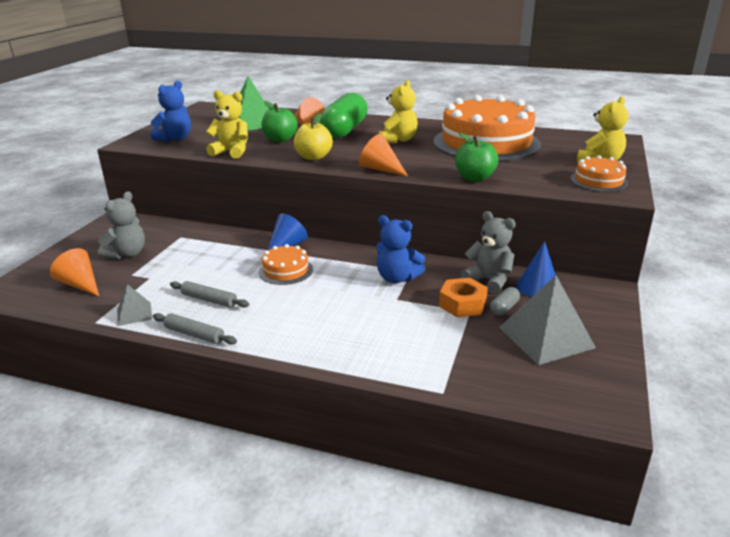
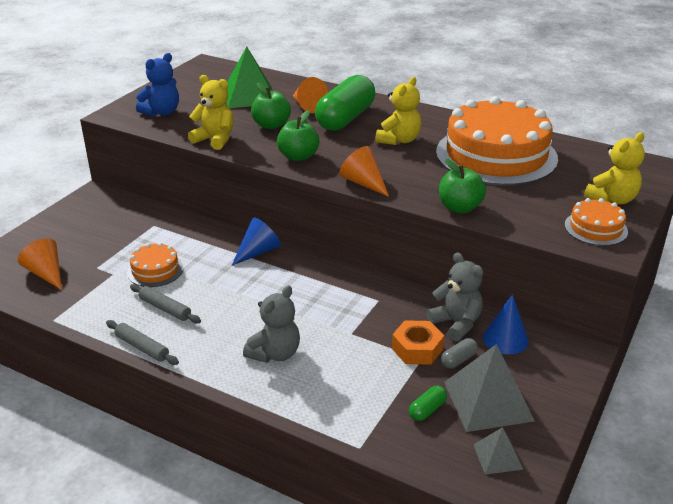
camera: 10 degrees right, 5 degrees up
(127, 254) = (97, 241): grey teddy bear -> grey teddy bear (275, 353)
(134, 314) = (91, 315): grey pyramid -> grey pyramid (497, 456)
(285, 270) = (249, 282): orange cake -> orange cake (155, 270)
(313, 157) = (298, 156): yellow apple -> green apple
(397, 278) = (360, 307): blue teddy bear -> none
(494, 352) = (427, 410): none -> green capsule

